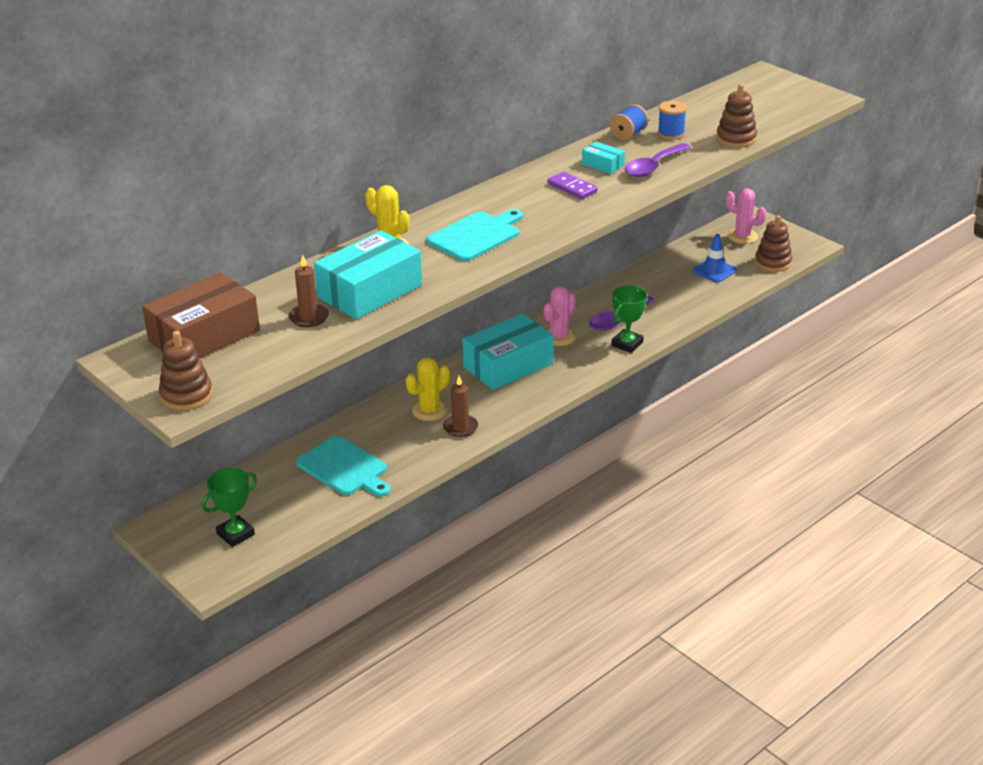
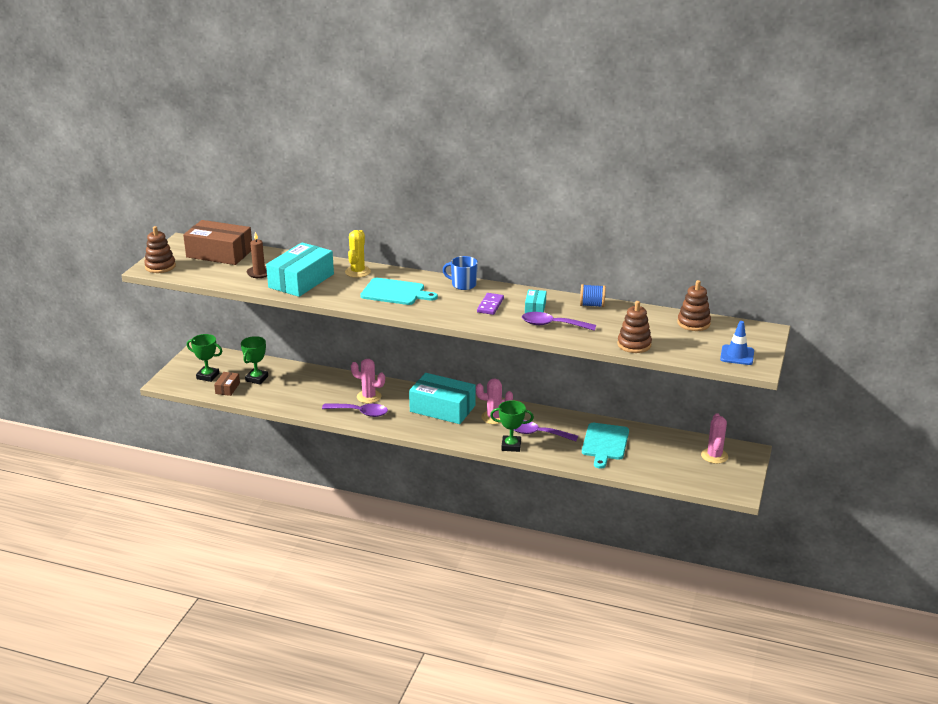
camera: 60 degrees right, 5 degrees down
(288, 523) = (227, 388): none -> brown box
(290, 490) = (257, 379): none -> green trophy
(344, 468) = (290, 388): turquoise cutting board -> turquoise cutting board (605, 443)
(370, 291) = (301, 281): turquoise box -> turquoise box turned 75 degrees counterclockwise
(429, 410) = (369, 397): yellow cactus -> pink cactus
(460, 427) = (360, 412): brown candle -> purple spoon
(502, 190) = (463, 285): none -> blue mug
(671, 134) = (612, 319): blue spool -> none
(714, 270) = (648, 456): blue traffic cone -> blue traffic cone (737, 355)
(773, 262) = (691, 480): brown stacking toy -> brown stacking toy (693, 323)

